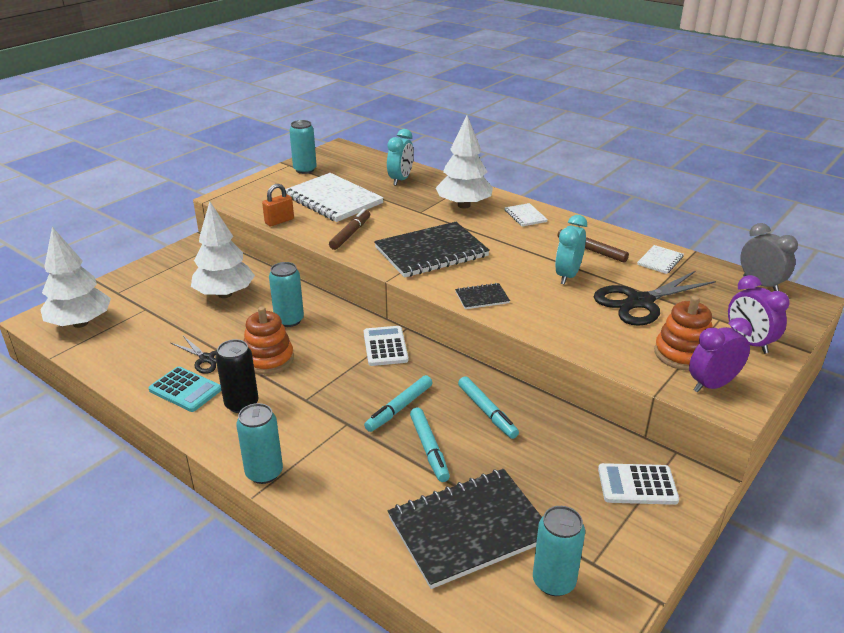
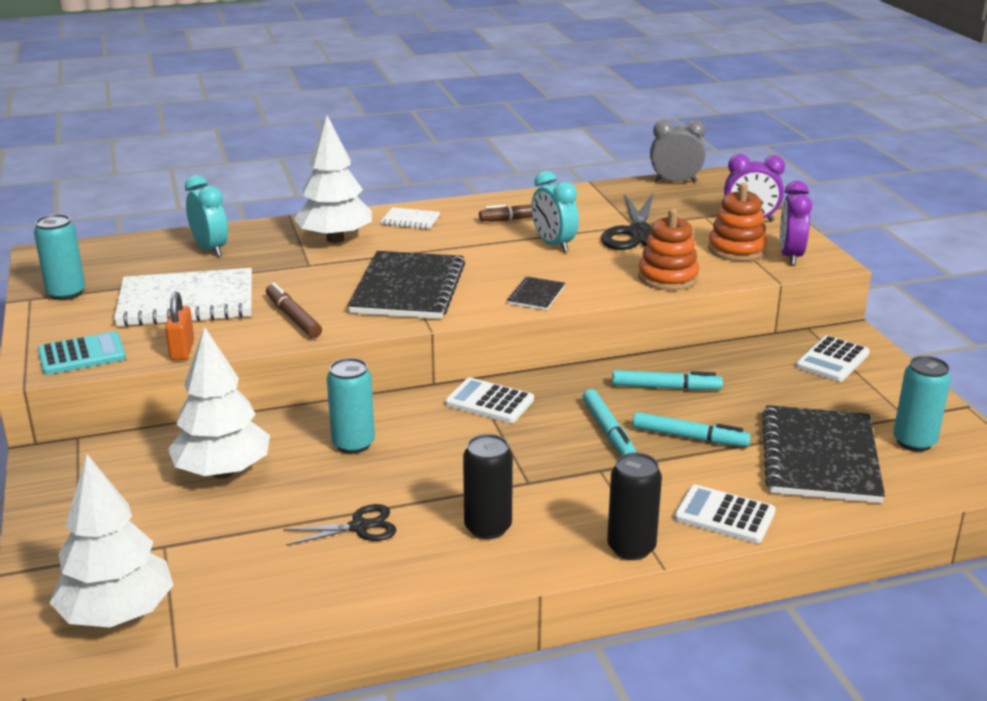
camera: 55 degrees left, 5 degrees down
(185, 390) = (409, 561): turquoise calculator -> turquoise calculator (82, 355)
(264, 473) = (631, 548): turquoise can -> black can
(268, 359) = (418, 483): orange stacking toy -> orange stacking toy (668, 277)
(339, 503) = (724, 515): none -> white calculator
(660, 261) = (585, 200): white notebook -> none

